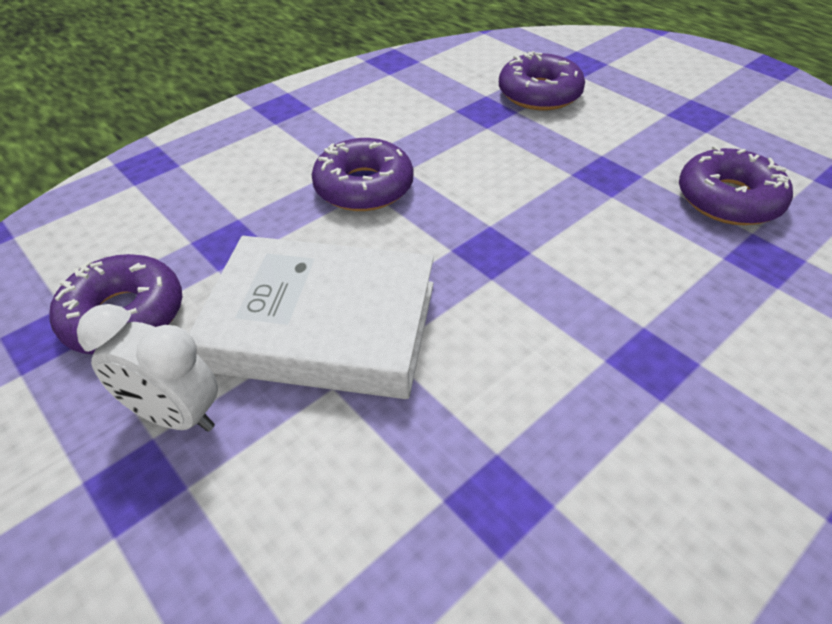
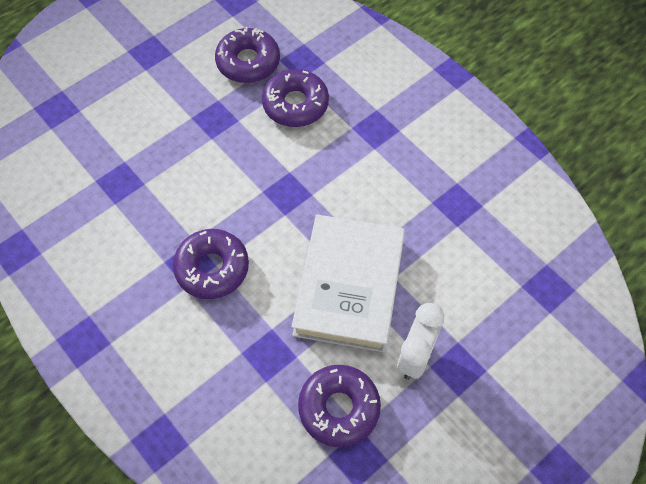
camera: 90 degrees left, 15 degrees up
(539, 94) = (101, 143): purple donut -> purple donut (295, 104)

